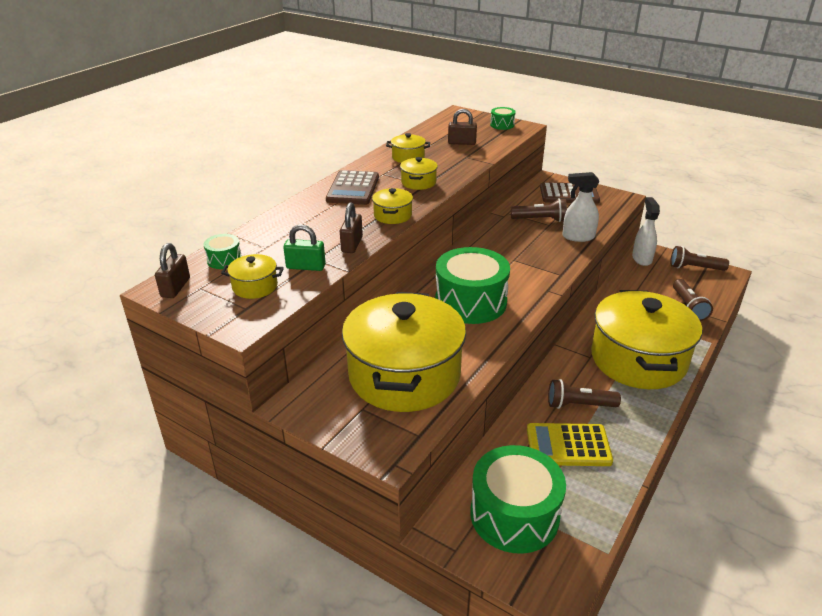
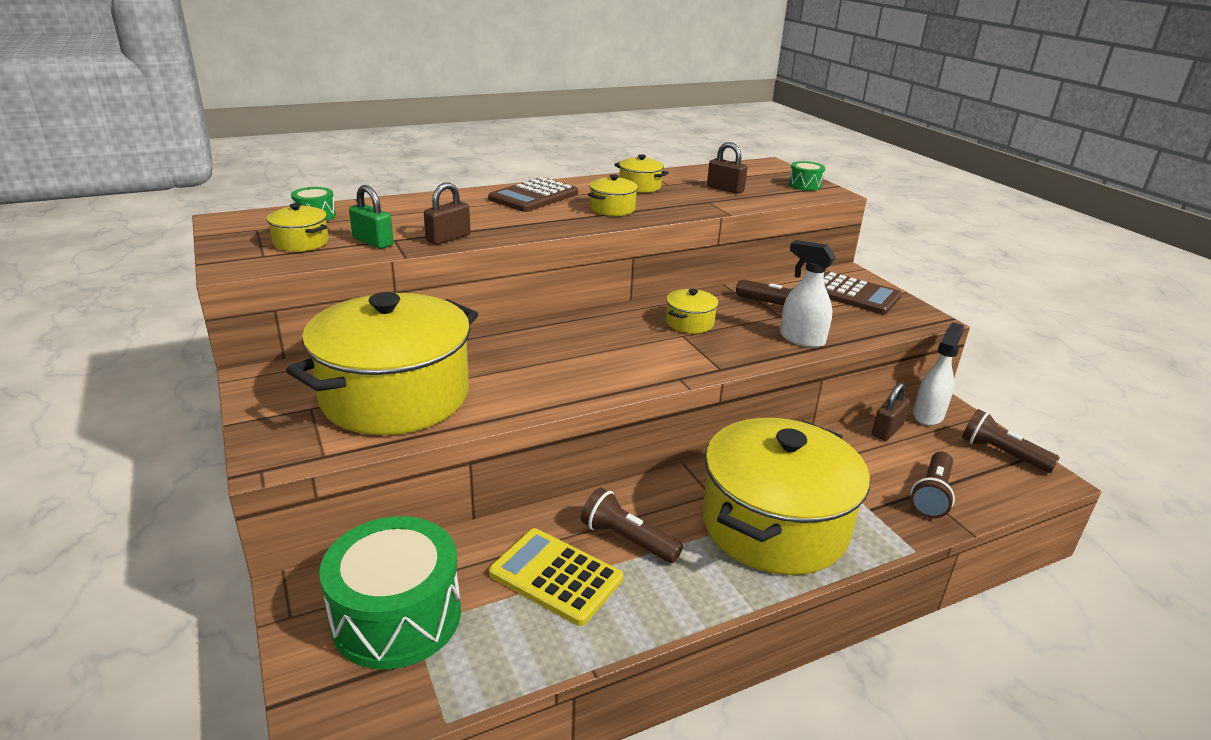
camera: 30 degrees right, 5 degrees down
(175, 287) = (239, 223): brown padlock -> brown padlock (887, 430)
(392, 215) = (533, 227): yellow pot -> yellow pot (689, 323)
(470, 302) = (569, 357): green drum -> none

